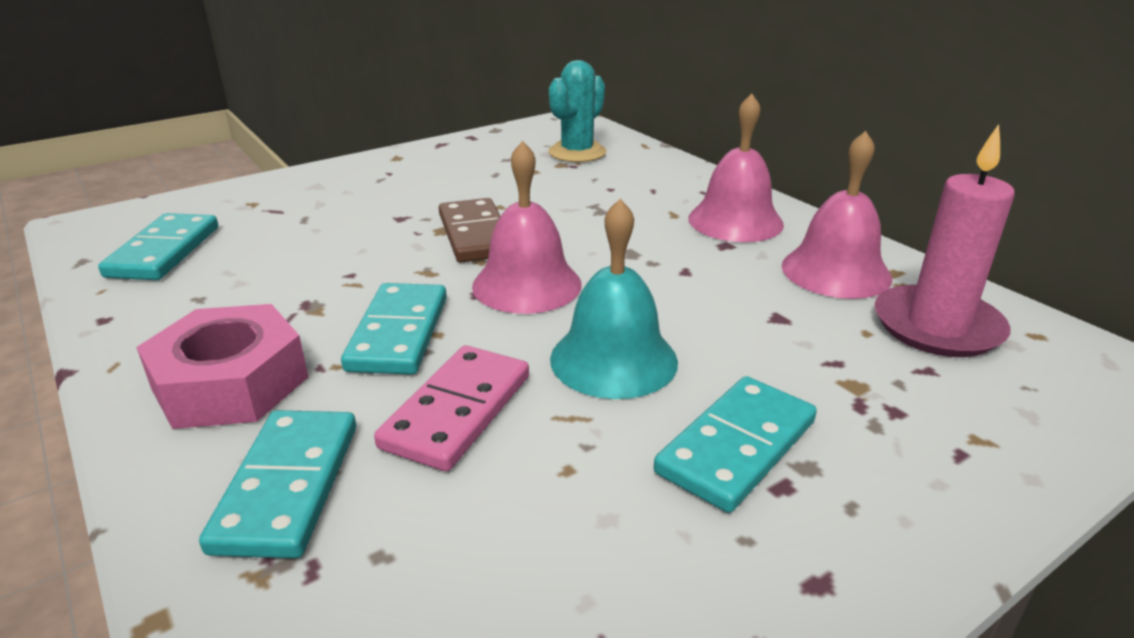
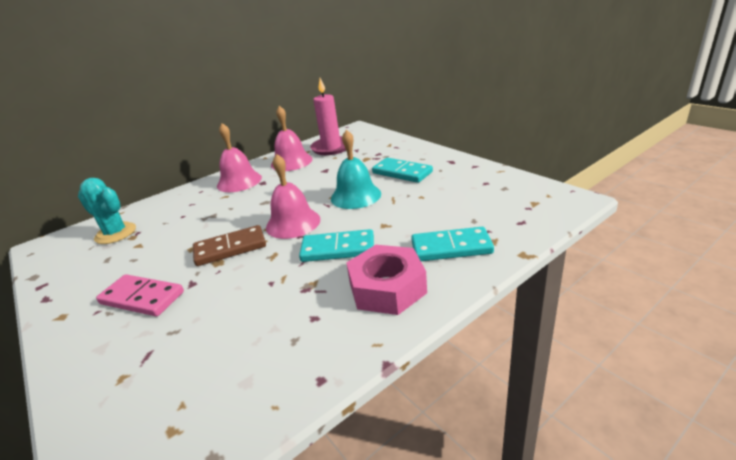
camera: 90 degrees left, 0 degrees up
(164, 251) = (210, 396): turquoise domino -> none
(457, 411) = (395, 221): pink domino -> pink domino (142, 298)

